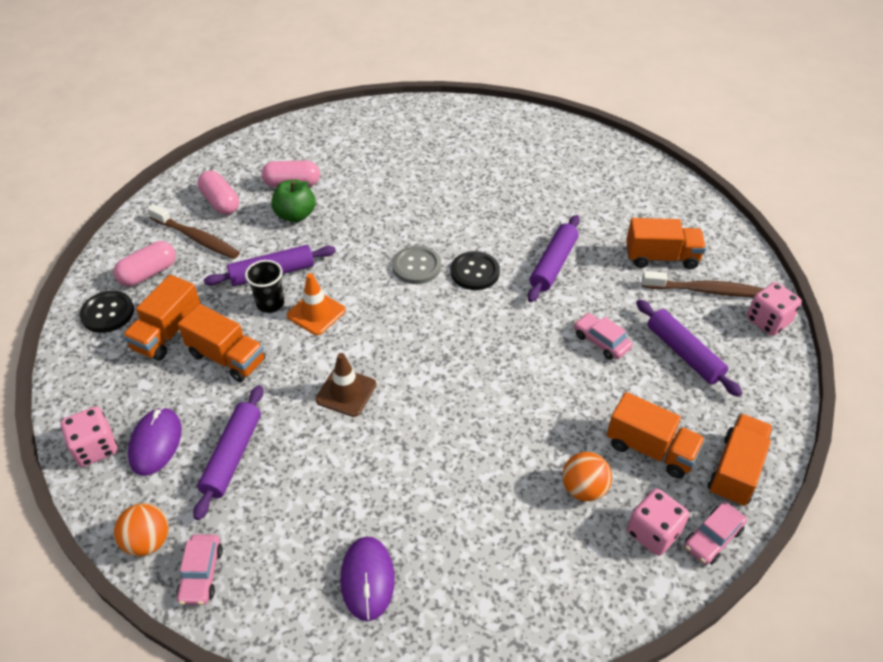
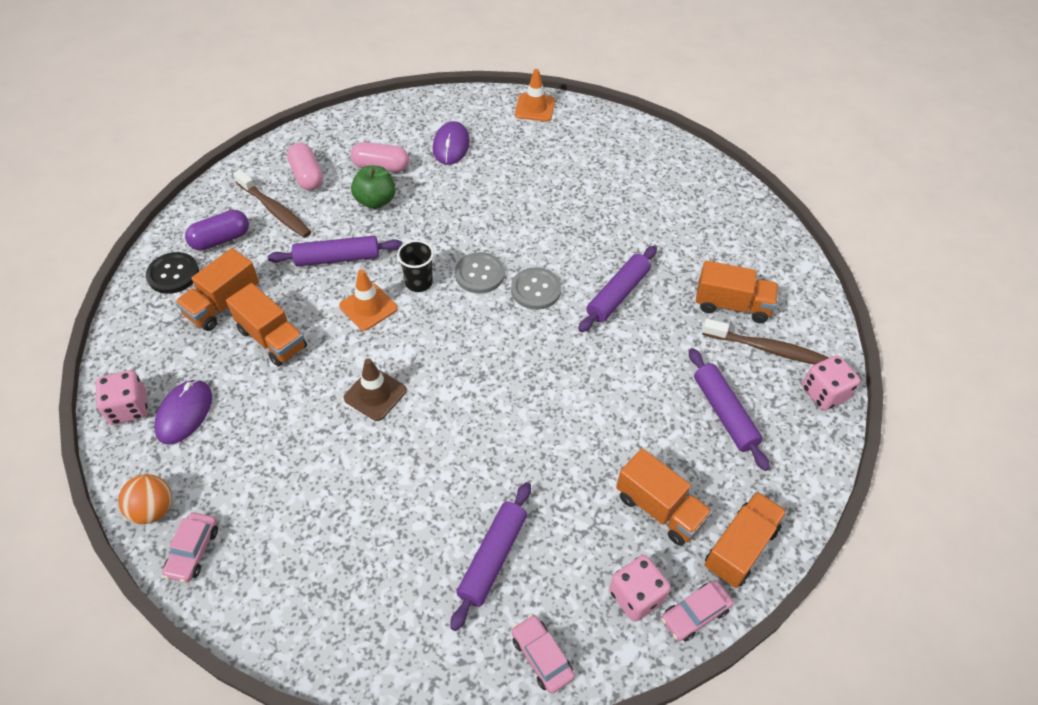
camera: 10 degrees right, 5 degrees up
(148, 273) = (221, 239): pink capsule -> purple capsule
(232, 456) = (251, 439): purple rolling pin -> purple rolling pin (492, 558)
(270, 304) = (327, 290): black cup -> black cup (419, 283)
(367, 579) = (345, 587): purple mouse -> purple mouse (451, 146)
(426, 111) = (535, 108): none -> orange traffic cone
(475, 272) = (536, 290): black button -> grey button
(583, 489) = (579, 537): orange ball -> none
(601, 341) = (642, 385): pink car -> pink car (541, 657)

